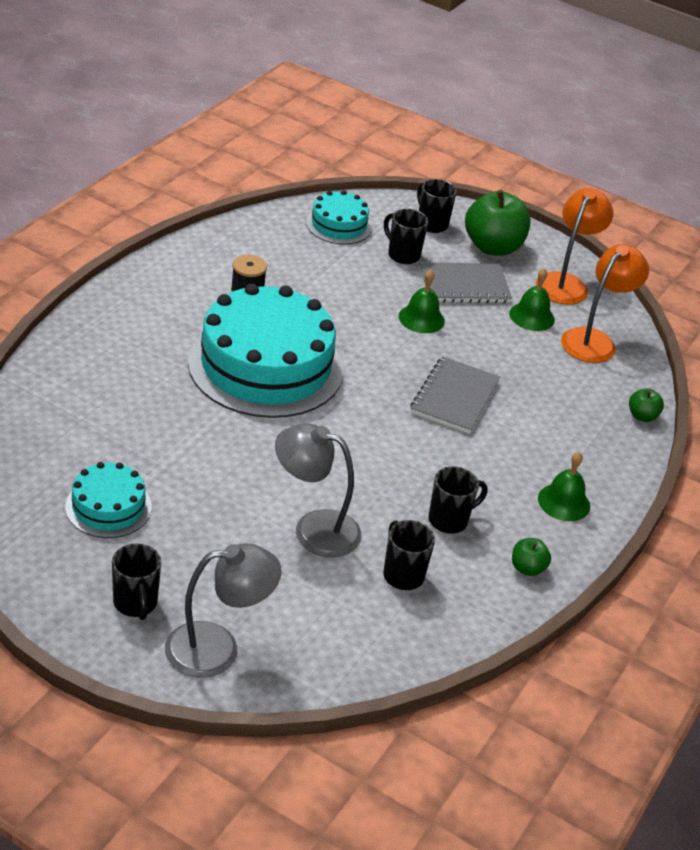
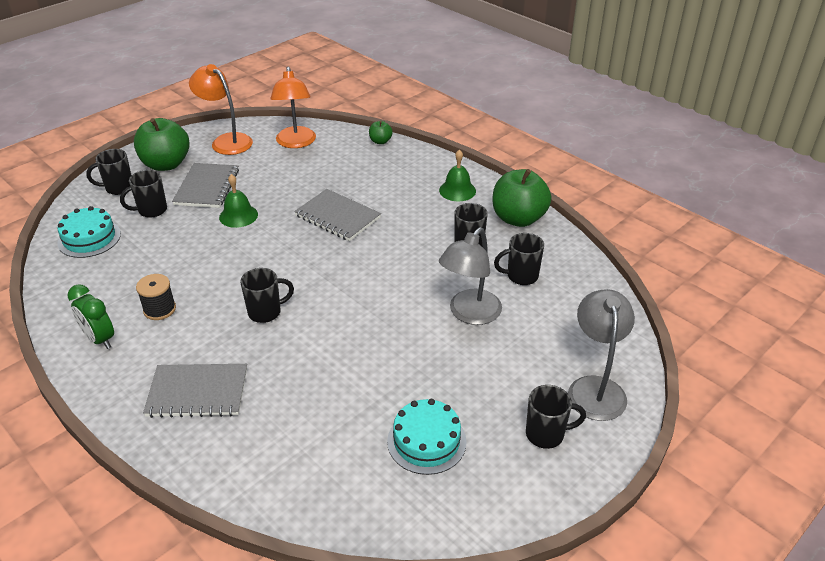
camera: 70 degrees left, 0 degrees up
(140, 340) = (197, 392): none -> grey notebook
(195, 266) = (99, 339): none -> green clock
(265, 366) = (266, 312): turquoise cake -> black mug
(527, 568) = (518, 218): green apple -> green apple, size x2.14
(532, 316) = (258, 163): green bell -> none
(594, 340) = (296, 143): orange lamp -> orange lamp turned 150 degrees counterclockwise

